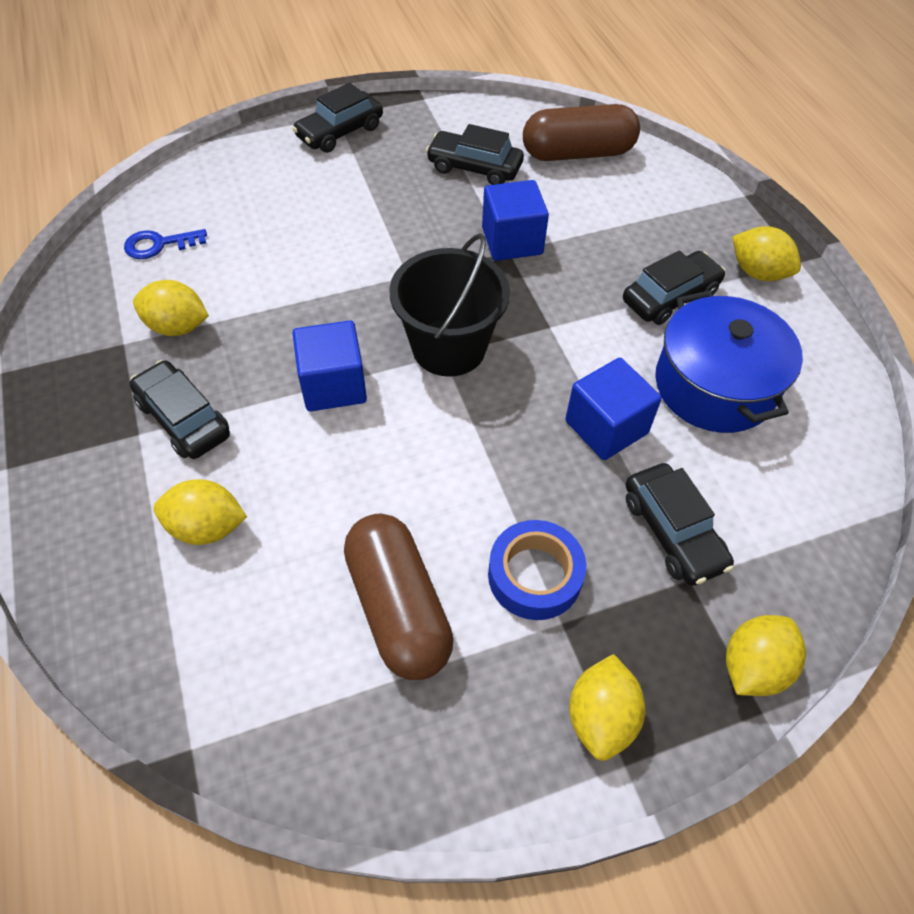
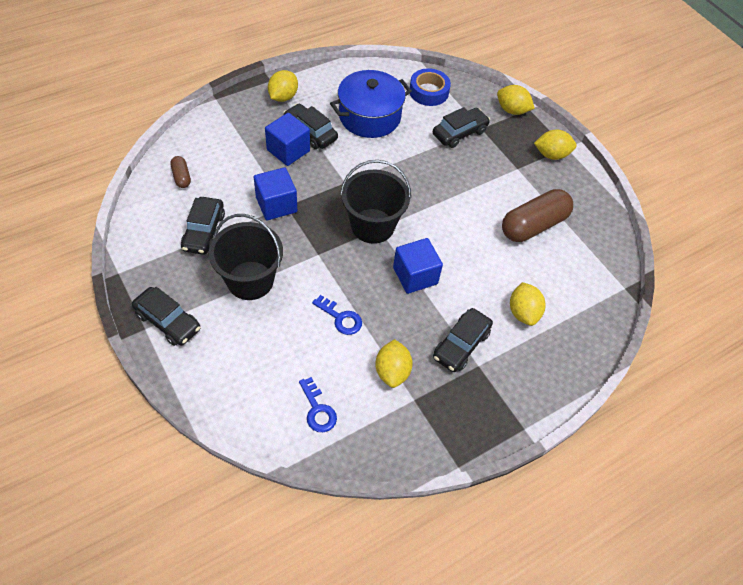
camera: 105 degrees left, 0 degrees up
(287, 285) = (340, 318): none -> blue key
(380, 203) = (250, 280): none -> black bucket
(534, 575) = (499, 179): blue tape -> blue tape (428, 92)
(577, 153) = (181, 177): brown capsule -> brown capsule, size x0.47
(606, 427) = (408, 157): blue cube -> blue cube (288, 150)

